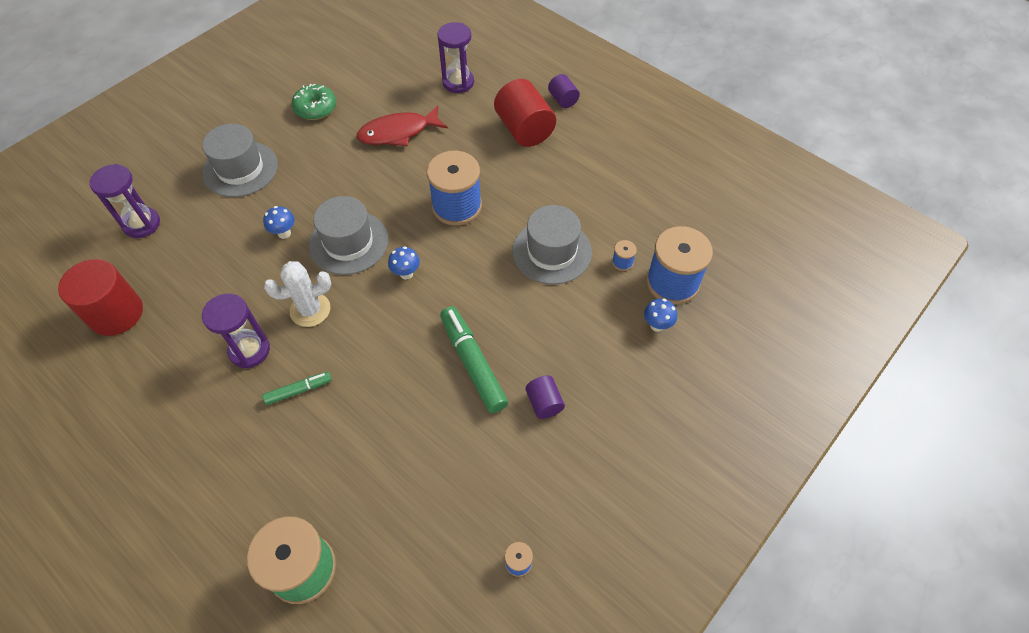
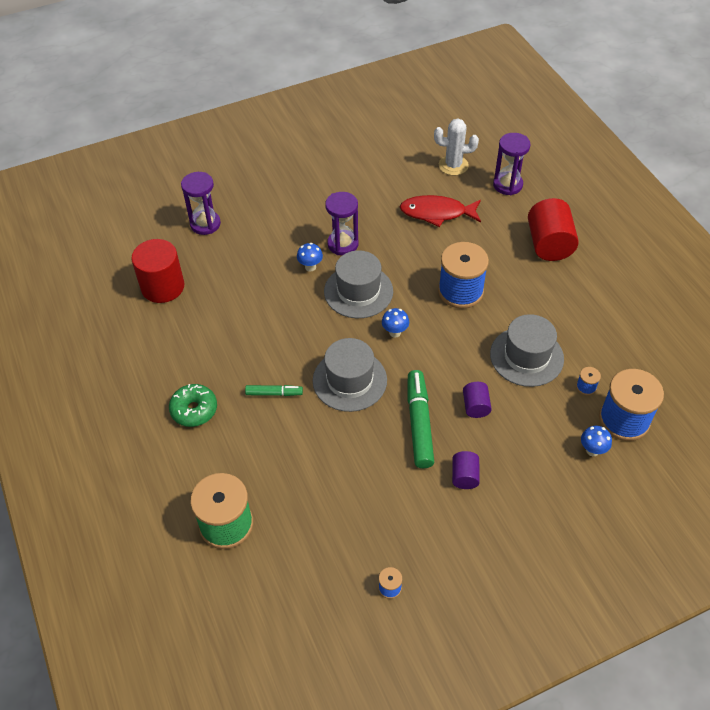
camera: 25 degrees right, 5 degrees down
(240, 169) = (296, 204): grey hat -> grey hat (349, 380)
(249, 350) = (249, 349): purple hourglass -> purple hourglass (343, 244)
(310, 310) = (307, 334): white cactus -> white cactus (453, 165)
(315, 108) = (376, 171): green donut -> green donut (194, 410)
(563, 100) = (597, 228): purple cylinder -> purple cylinder (475, 406)

